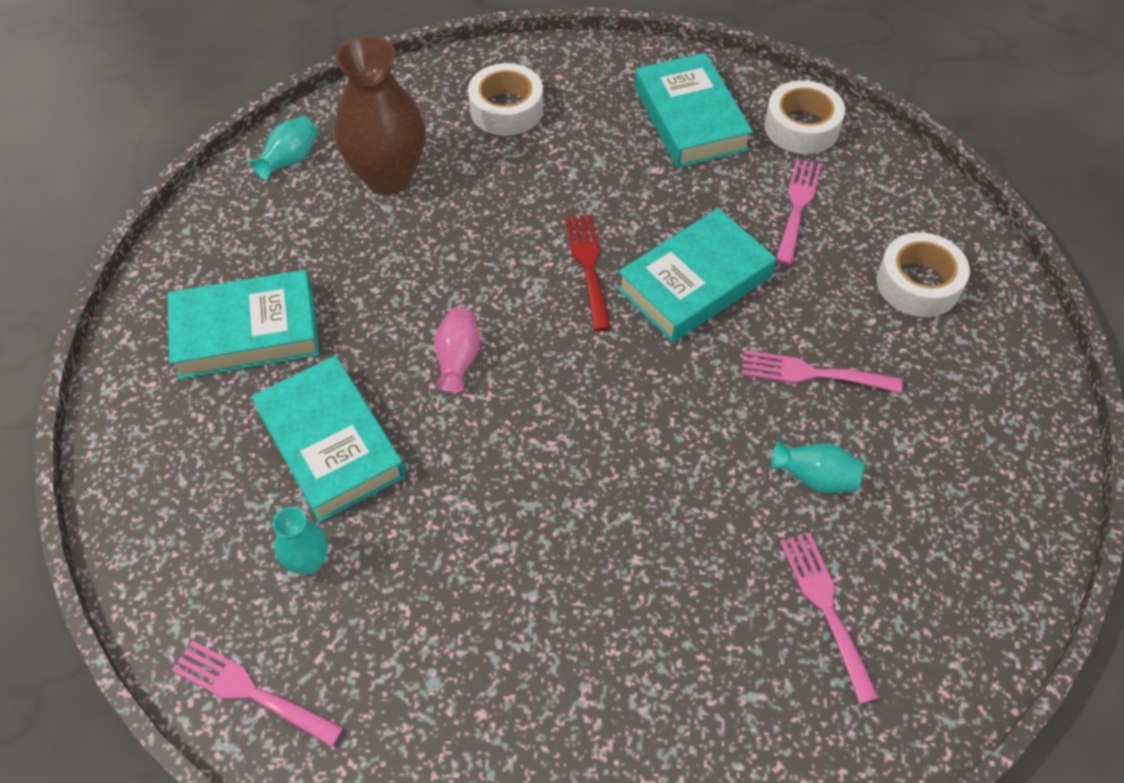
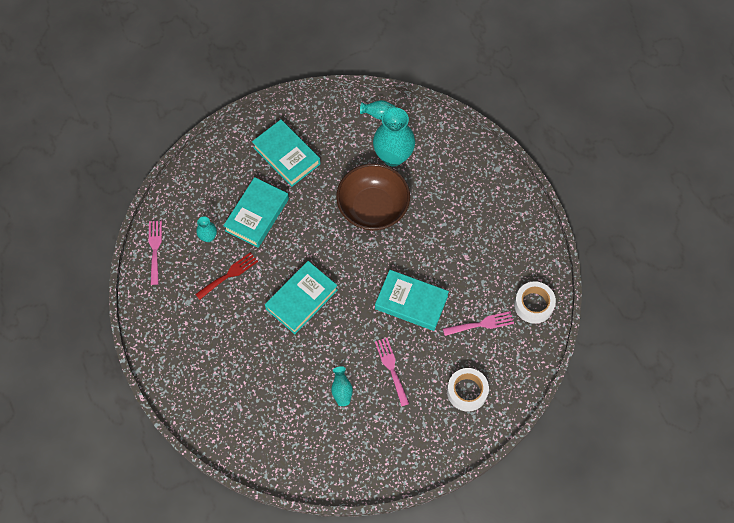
camera: 60 degrees right, 10 degrees up
(388, 177) = (393, 156): brown vase -> turquoise vase
(458, 359) = (319, 235): pink vase -> none
(465, 251) = (373, 208): none -> brown bowl
(506, 109) = (462, 178): white tape -> none
(588, 266) = (394, 257): red fork -> red fork (229, 274)
(690, 118) = (507, 255): turquoise book -> turquoise book (301, 299)
(825, 607) = (287, 416): pink fork -> none

